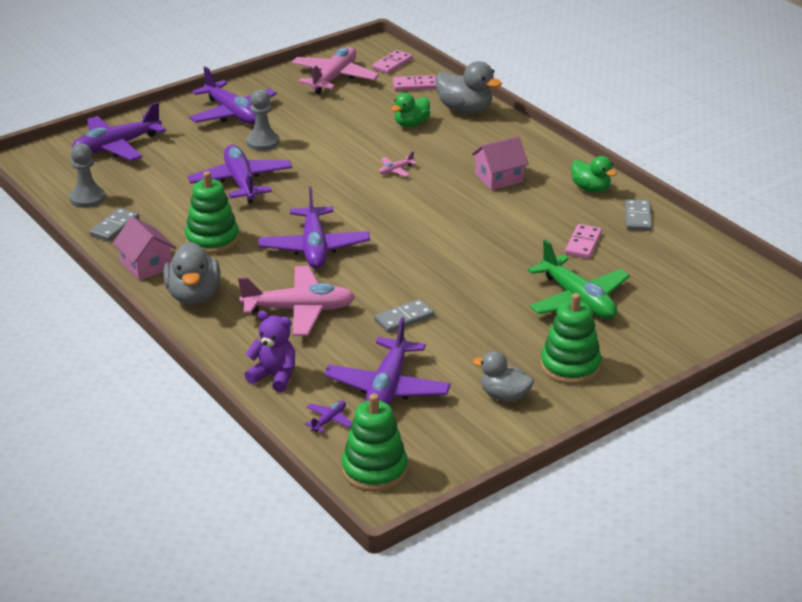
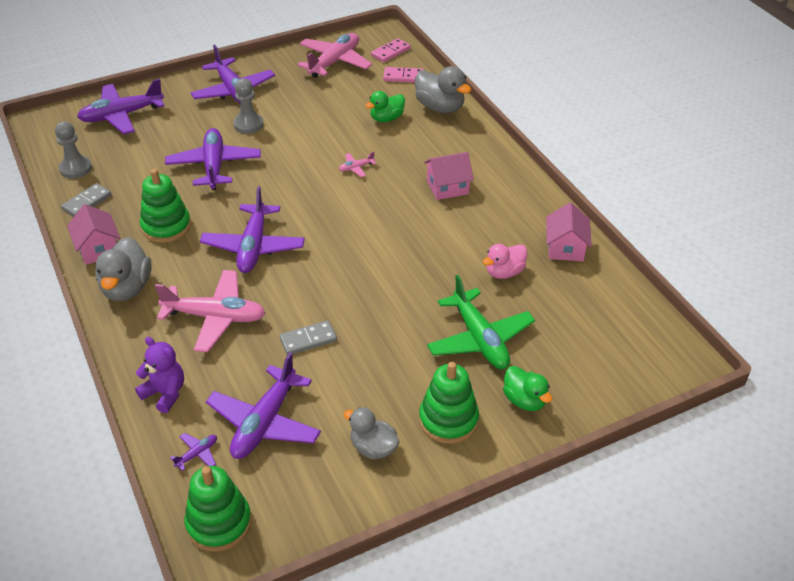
camera: 10 degrees right, 10 degrees up
(583, 244) = (504, 272): pink domino -> pink duck
(591, 188) = (530, 209): green duck -> green duck (524, 400)
(638, 217) = (565, 248): grey domino -> pink house

